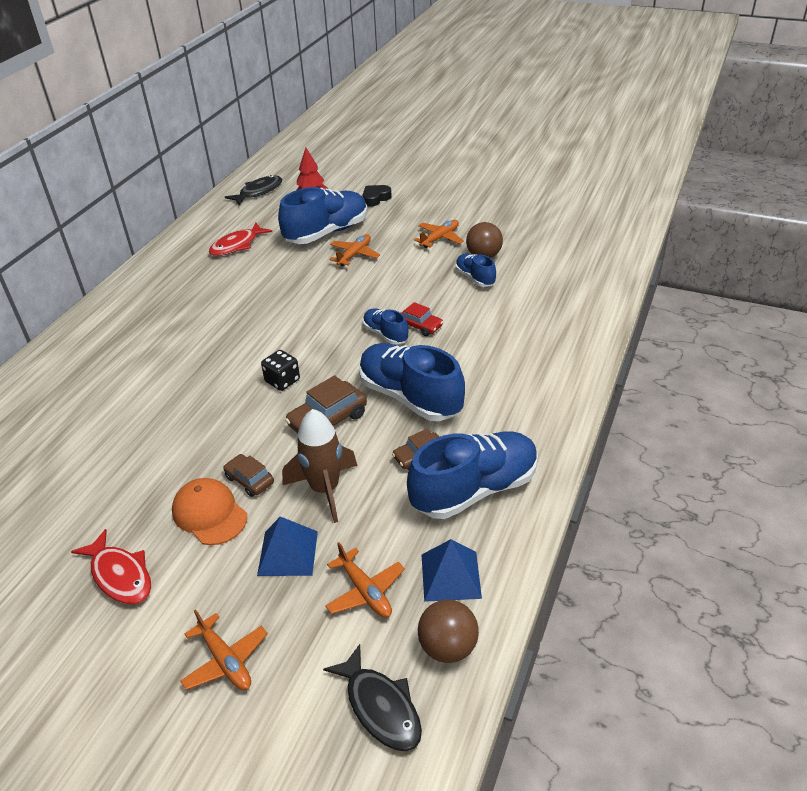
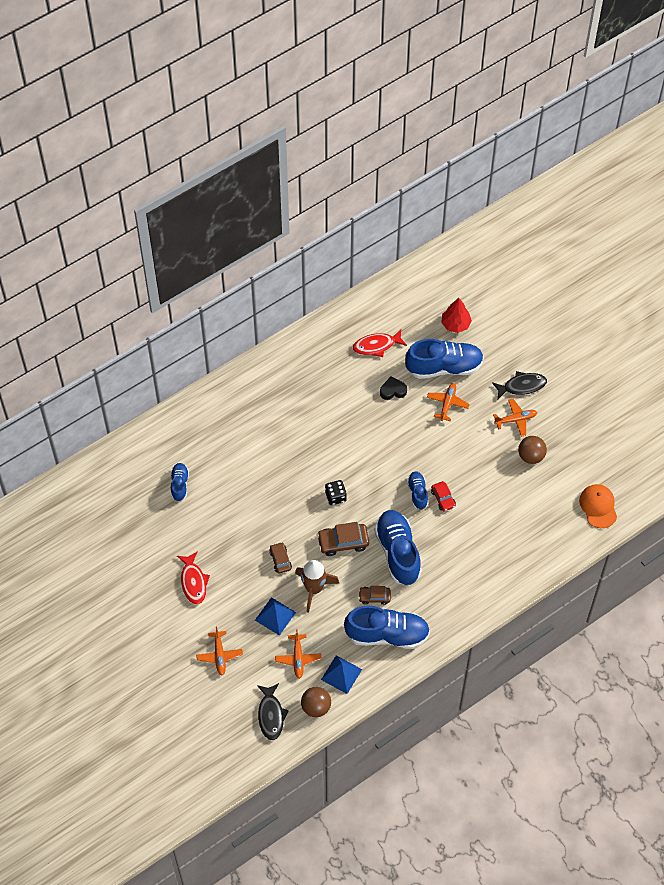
camera: 30 degrees right, 20 degrees up
(209, 514) = (250, 570): orange cap -> orange cap (598, 506)
(258, 192) = (425, 286): black fish -> black fish (522, 386)
(354, 255) = (447, 403): orange plane -> orange plane turned 45 degrees counterclockwise
(375, 198) = (503, 345): black heart -> black heart (393, 390)
(475, 278) = (508, 474): blue shoe -> blue shoe (179, 484)

